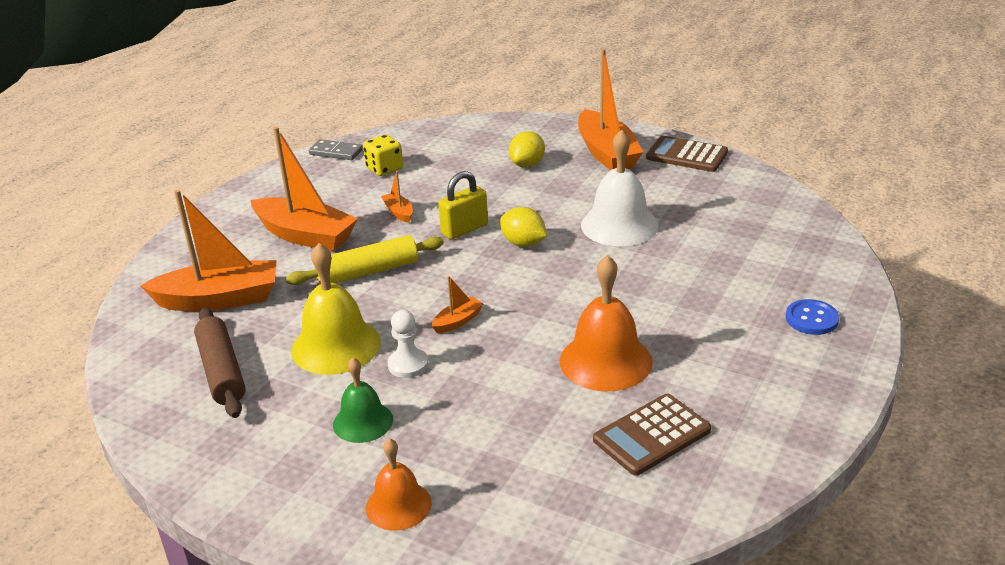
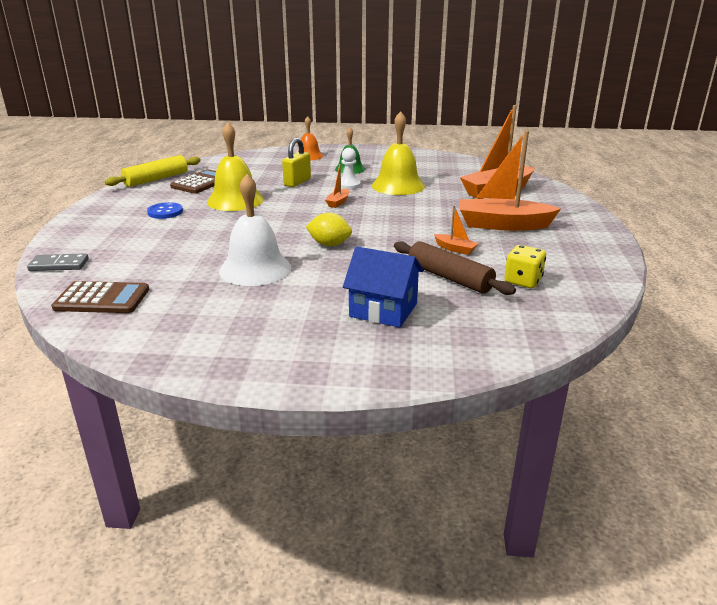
camera: 155 degrees right, 5 degrees down
(222, 371) = (443, 172): brown rolling pin -> brown rolling pin (449, 278)
(336, 152) = (598, 289): grey domino -> grey domino (59, 265)
(368, 272) = (426, 214): yellow rolling pin -> yellow rolling pin (156, 179)
(464, 229) = (386, 246): yellow padlock -> yellow padlock (297, 182)
(527, 164) = (383, 310): yellow lemon -> blue house
(605, 361) = (235, 200): orange bell -> yellow bell
(607, 153) = (301, 340): orange boat -> none
(687, 155) = (199, 355): brown calculator -> brown calculator (102, 299)
(811, 319) = (96, 234): blue button -> blue button (165, 212)

